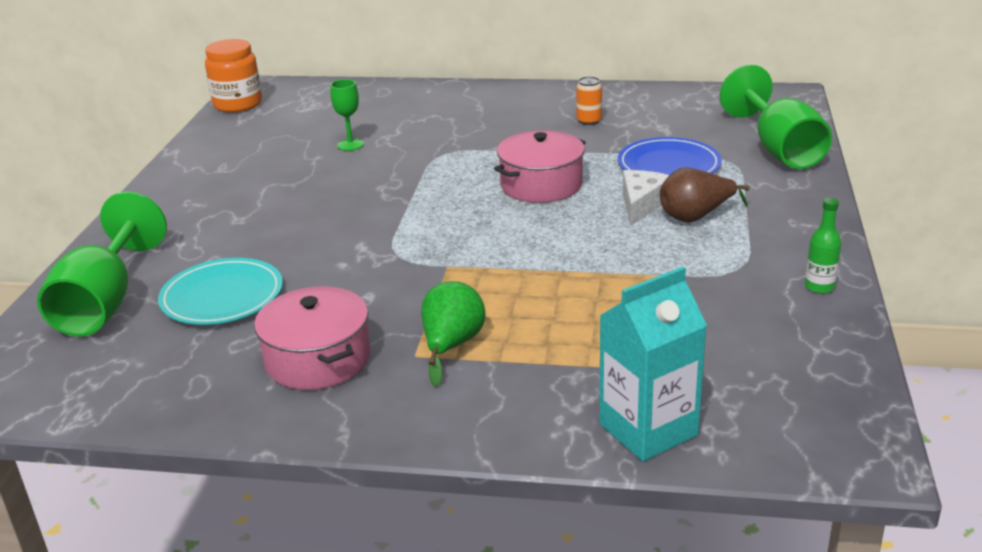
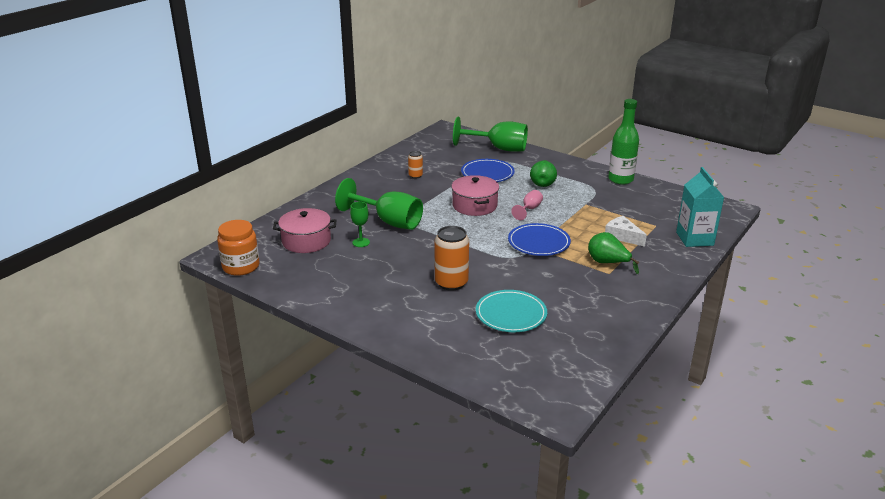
camera: 65 degrees left, 0 degrees up
(104, 303) = (484, 353): green goblet -> green goblet (388, 221)
(284, 230) = (451, 283): none -> orange can
(318, 359) = (595, 297): pink pot -> pink pot (306, 241)
(467, 265) = (539, 242): none -> blue plate
(579, 229) = (529, 209): none -> pink goblet
(642, 204) = (519, 190): white cheese -> white cheese (622, 236)
(696, 217) = (543, 183): brown pear -> green pear
(819, 287) = (620, 179): green bottle -> green bottle, size x2.00

